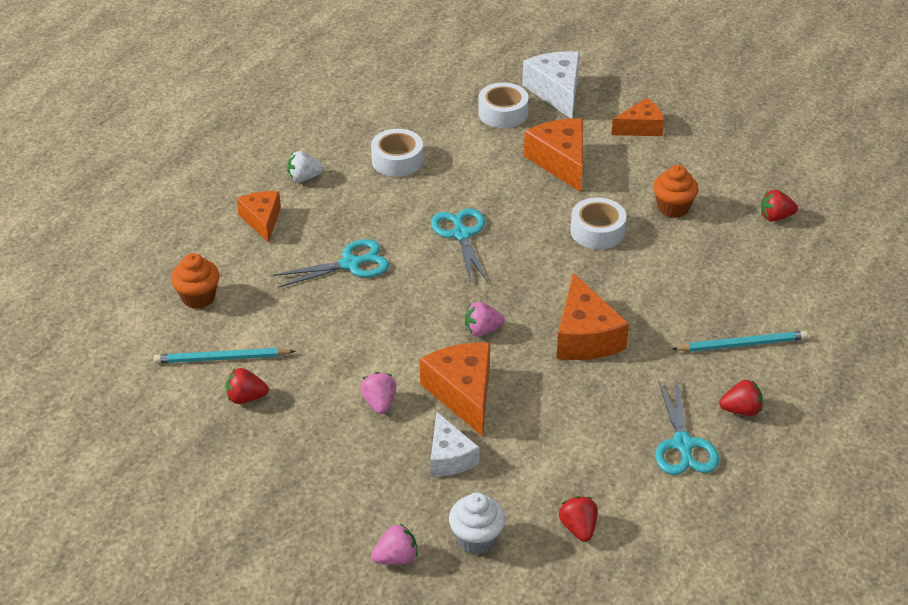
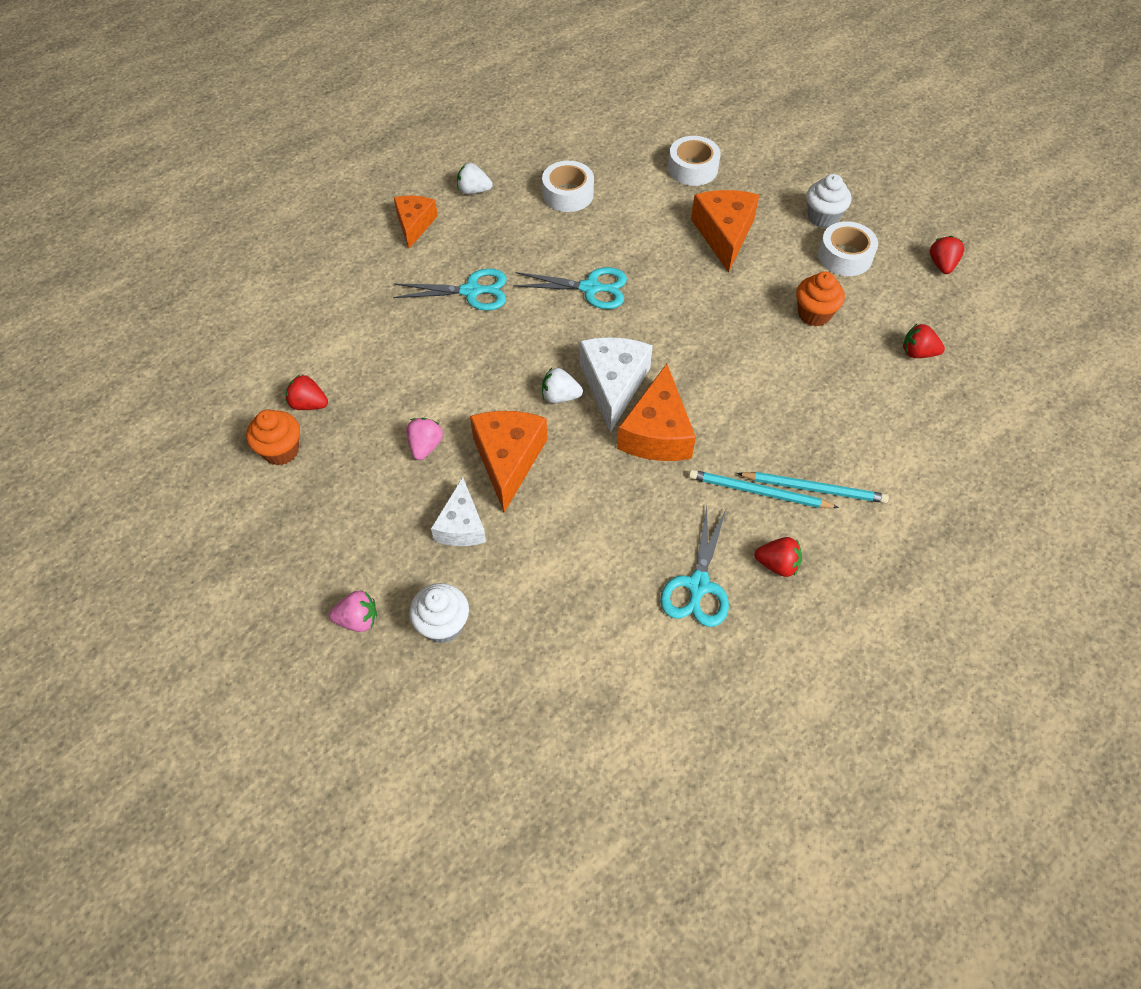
camera: 20 degrees right, 15 degrees up
(198, 297) = (319, 288): orange cupcake -> orange cupcake (281, 450)
(221, 358) = (308, 357): turquoise pencil -> turquoise pencil (758, 492)
(461, 235) = (590, 288): turquoise scissors -> turquoise scissors turned 90 degrees clockwise
(482, 330) = (560, 396): pink strawberry -> white strawberry
(556, 92) = (756, 158): white cheese -> white cheese (613, 385)
(578, 528) = (547, 646): red strawberry -> red strawberry (942, 265)
(597, 231) = (724, 320): white tape -> white tape (845, 256)
(641, 128) = (822, 217): orange cheese -> white cupcake

